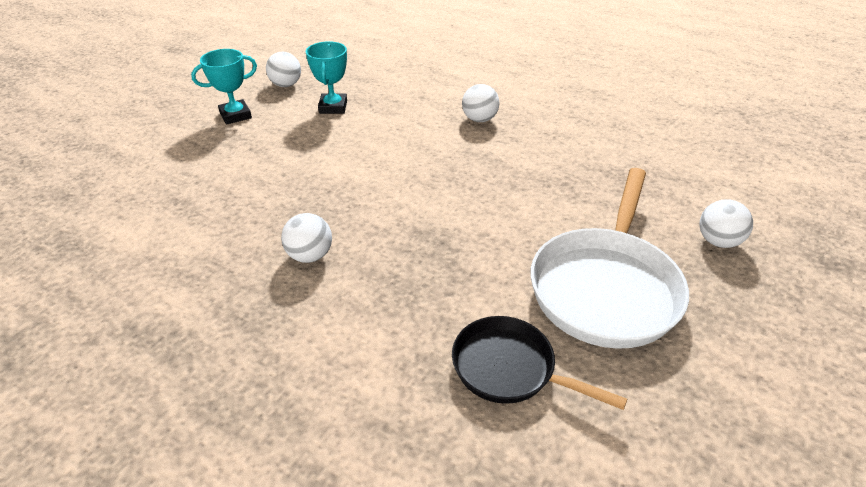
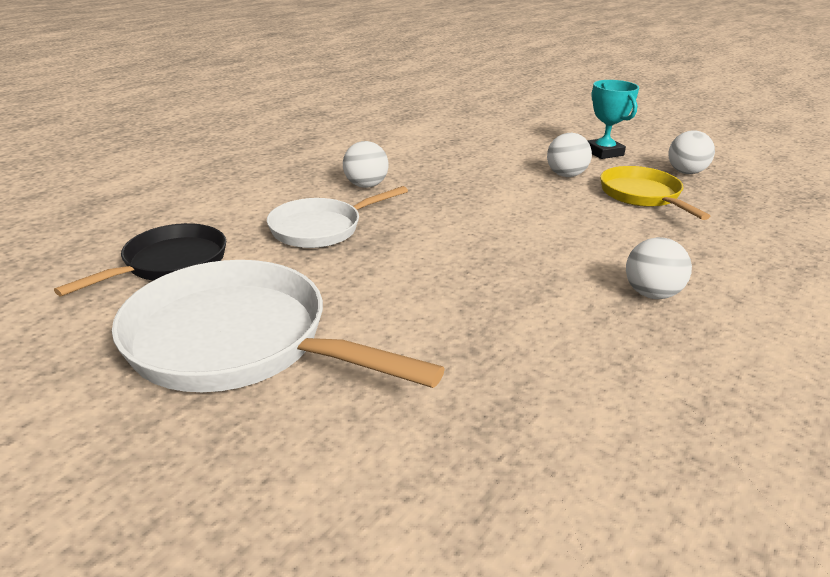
camera: 95 degrees right, 10 degrees down
(333, 107) = (642, 196): turquoise trophy -> yellow pan
(415, 273) = (321, 228): none -> white pan
(718, 241) = (279, 497): white ball -> white ball (566, 175)

